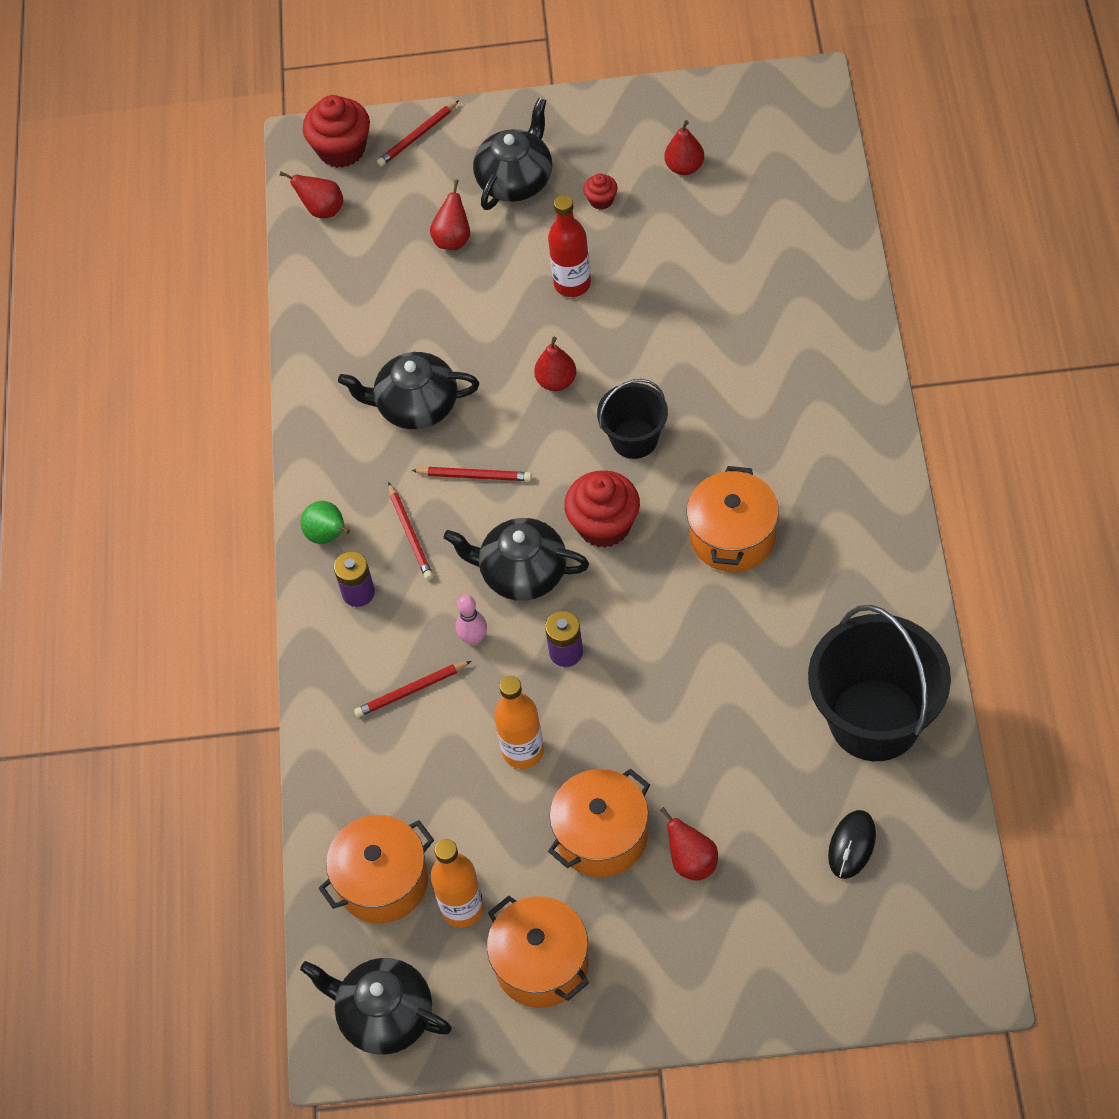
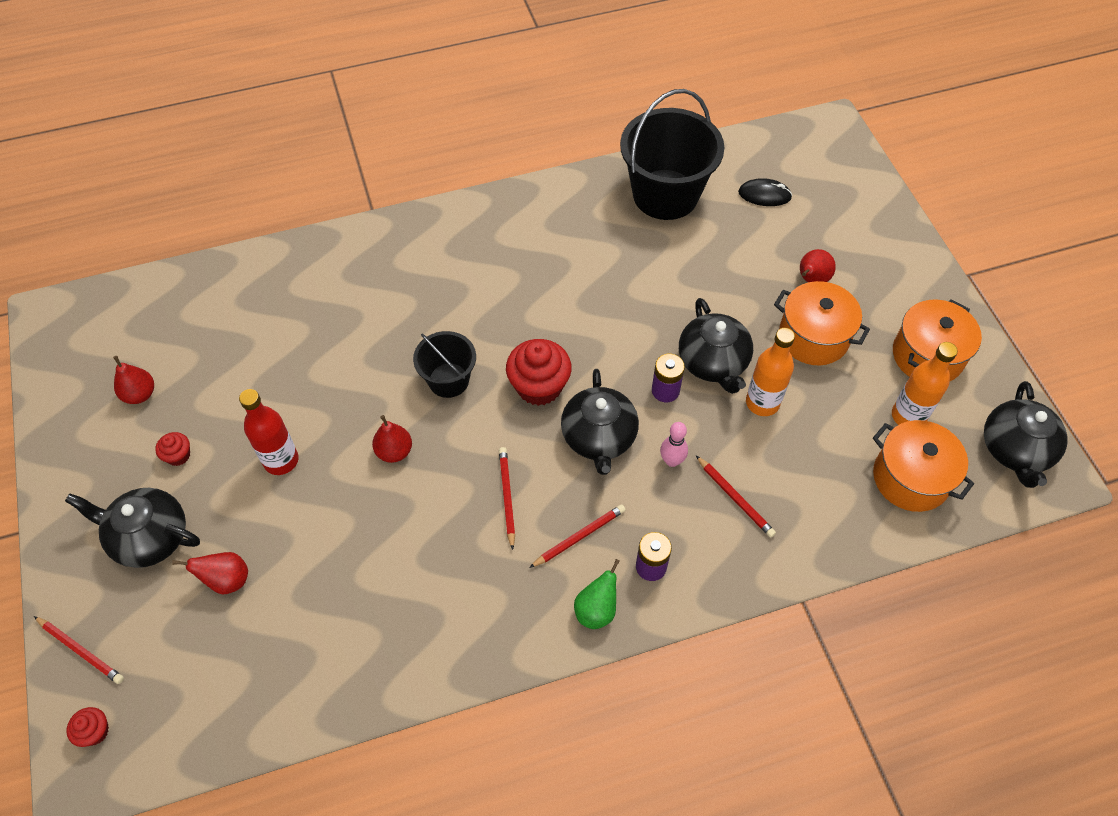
camera: 110 degrees left, 0 degrees up
(322, 210) = (184, 730): red pear -> none
(341, 149) = (95, 731): red cupcake -> red cupcake, size x0.50
(416, 406) = (436, 566): black teapot -> black teapot (713, 362)
(733, 537) = (532, 298): orange pot -> none

